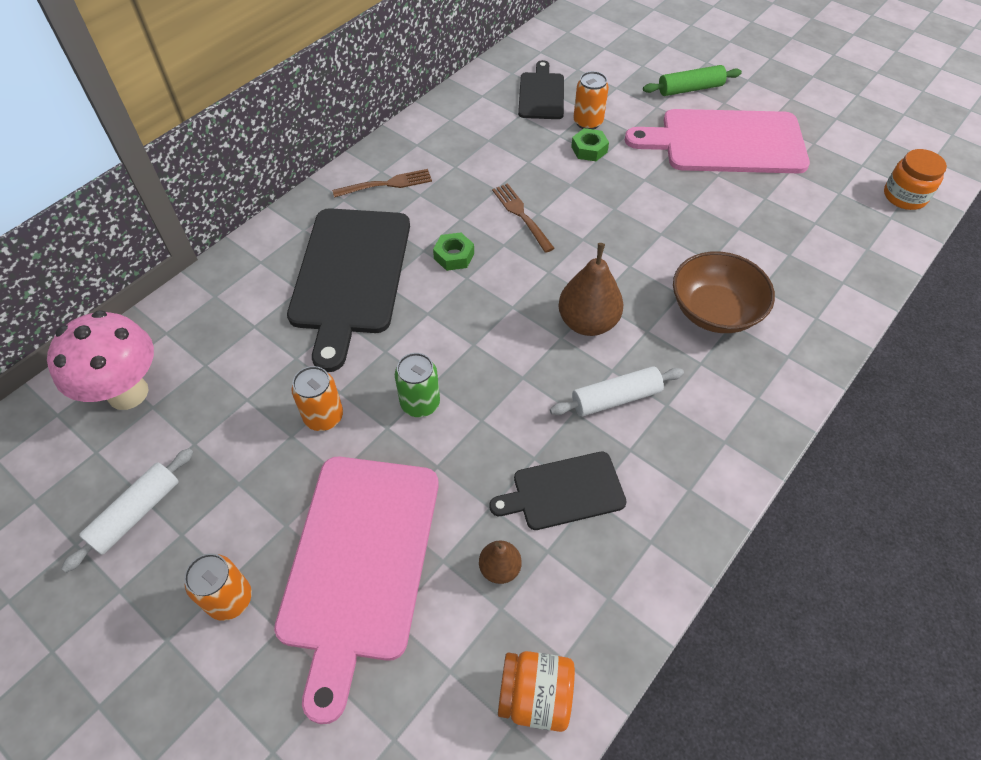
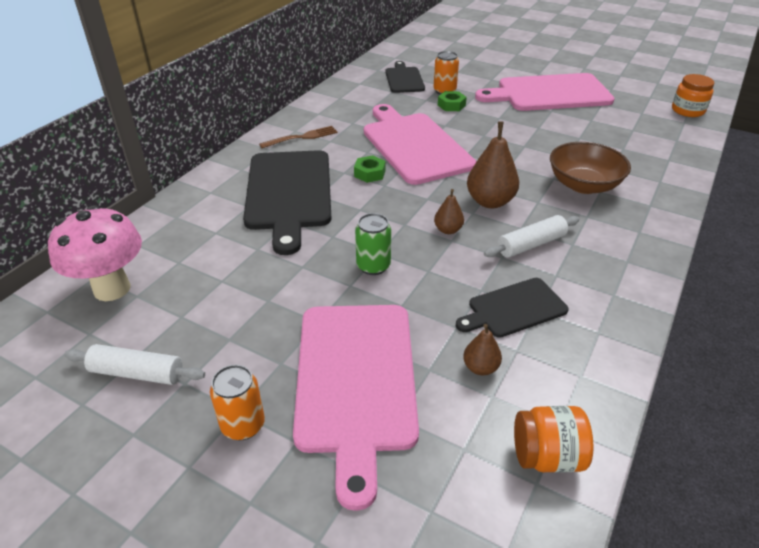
camera: 10 degrees left, 15 degrees down
(136, 513) = (137, 373): white rolling pin -> white rolling pin turned 75 degrees clockwise
(324, 417) = (293, 284): orange can -> none
(522, 215) = (414, 145): brown fork -> pink cutting board
(522, 361) = (448, 230): none -> brown pear
(690, 89) = (511, 68): green rolling pin -> none

